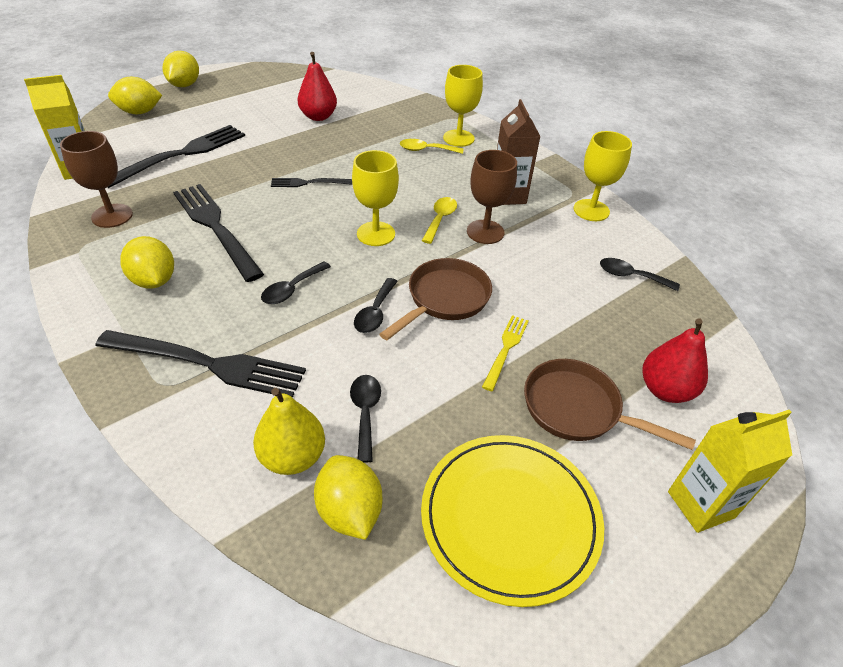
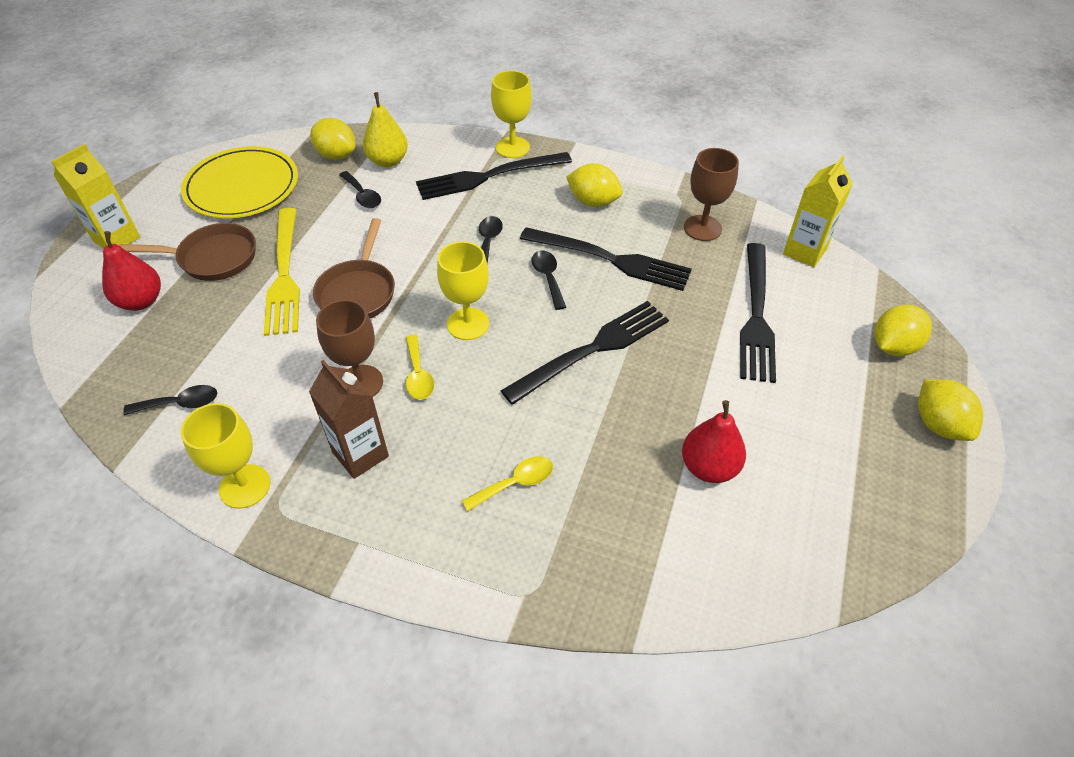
camera: 150 degrees right, 5 degrees up
(308, 183) = (593, 349): black fork -> black fork, size x1.92
(375, 313) = (407, 255): black spoon -> black spoon (548, 278)
(458, 138) = (491, 539): yellow goblet -> yellow goblet (512, 147)
(506, 348) = (284, 275): yellow fork -> yellow fork, size x1.92

